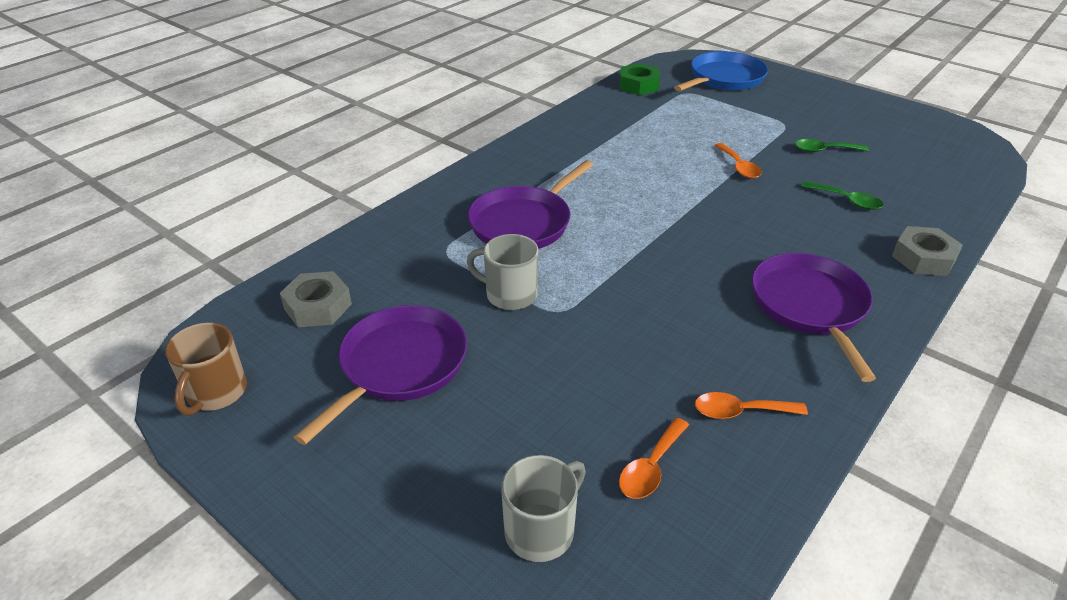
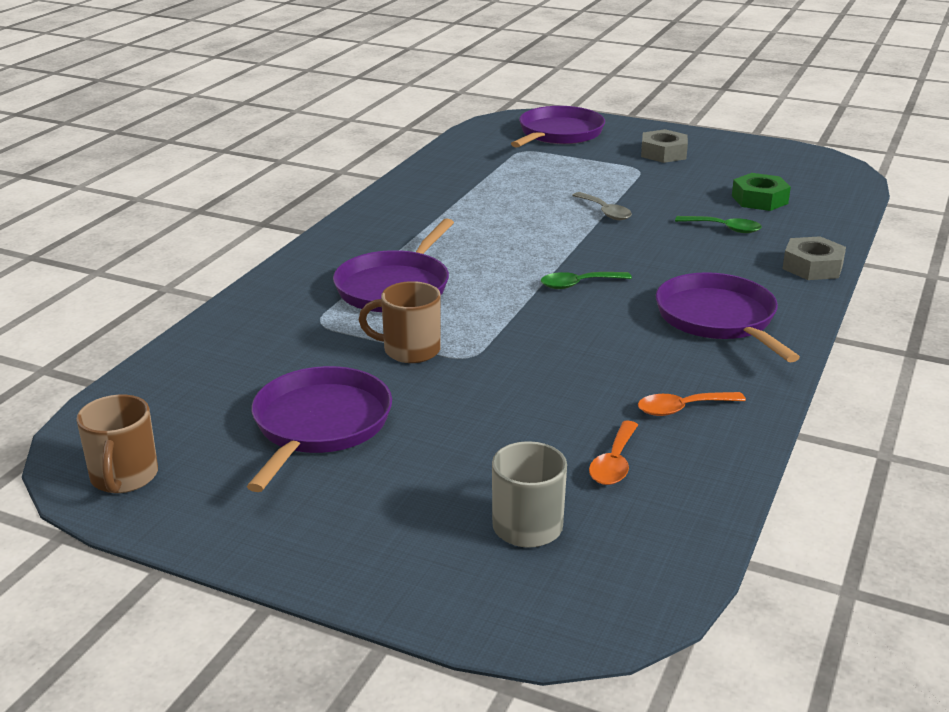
camera: 15 degrees left, 10 degrees down
(318, 306) = (199, 389): grey nut -> grey nut (663, 153)
(509, 295) = (409, 350): grey mug -> brown mug
(638, 85) = (467, 149): green nut -> green nut (759, 199)
(724, 78) = (558, 134): blue pan -> purple pan
(739, 167) = (605, 212): orange spoon -> grey spoon
(824, 150) = (687, 188): green spoon -> green spoon (578, 284)

